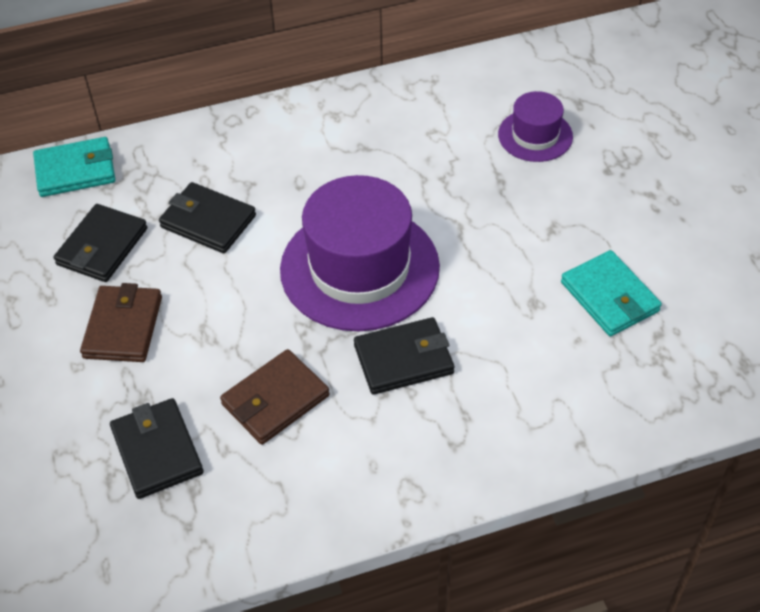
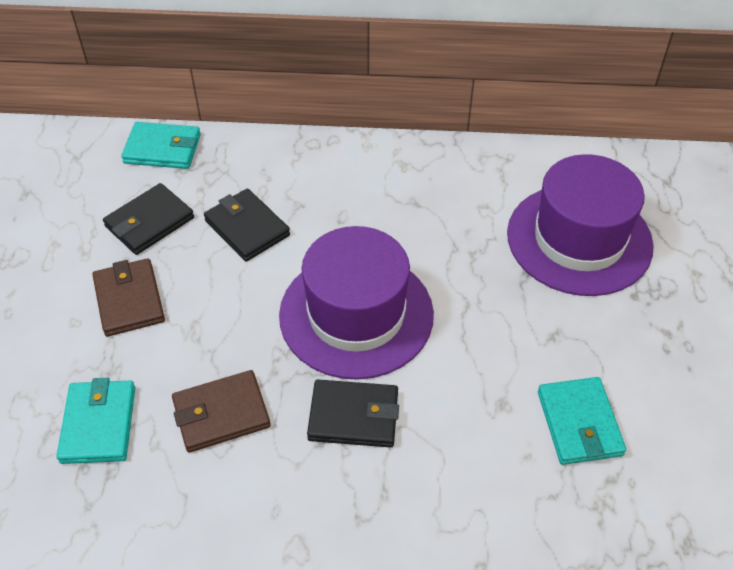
camera: 20 degrees right, 0 degrees up
(123, 327) = (129, 300): brown wallet -> brown wallet turned 45 degrees counterclockwise
(157, 451) = (99, 424): black wallet -> turquoise wallet
(535, 135) = (579, 239): purple hat -> purple hat, size x1.95

